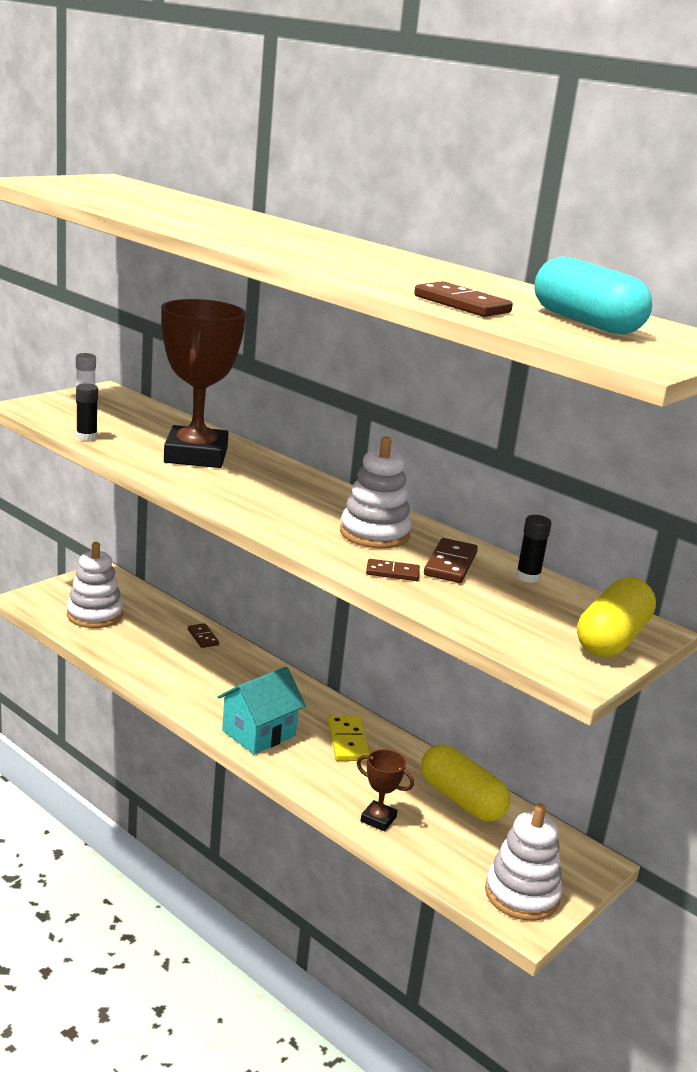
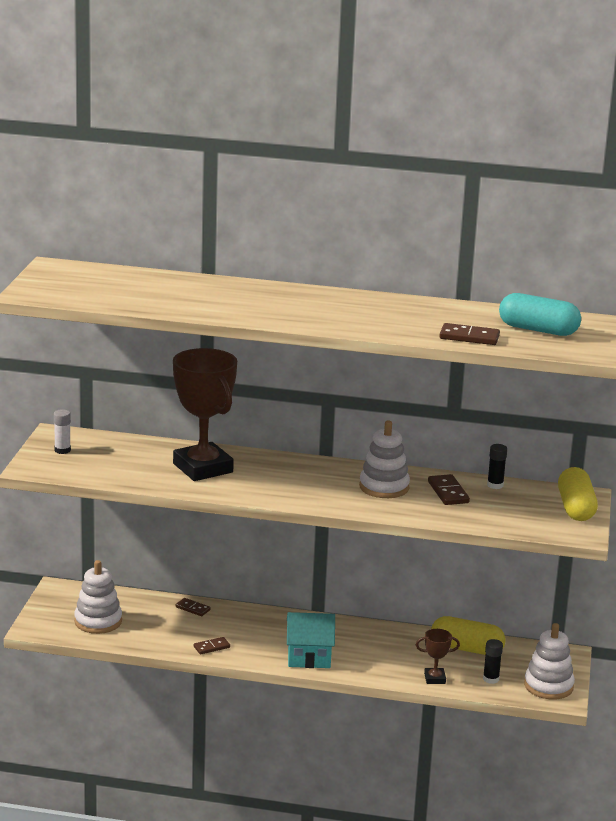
camera: 30 degrees left, 0 degrees up
(86, 437) = (114, 479): black glue stick -> black glue stick (491, 679)
(258, 733) = (309, 657): turquoise house -> turquoise house turned 75 degrees clockwise
(347, 741) = (366, 641): yellow domino -> none
(392, 573) = (427, 510): brown domino -> brown domino (211, 647)

